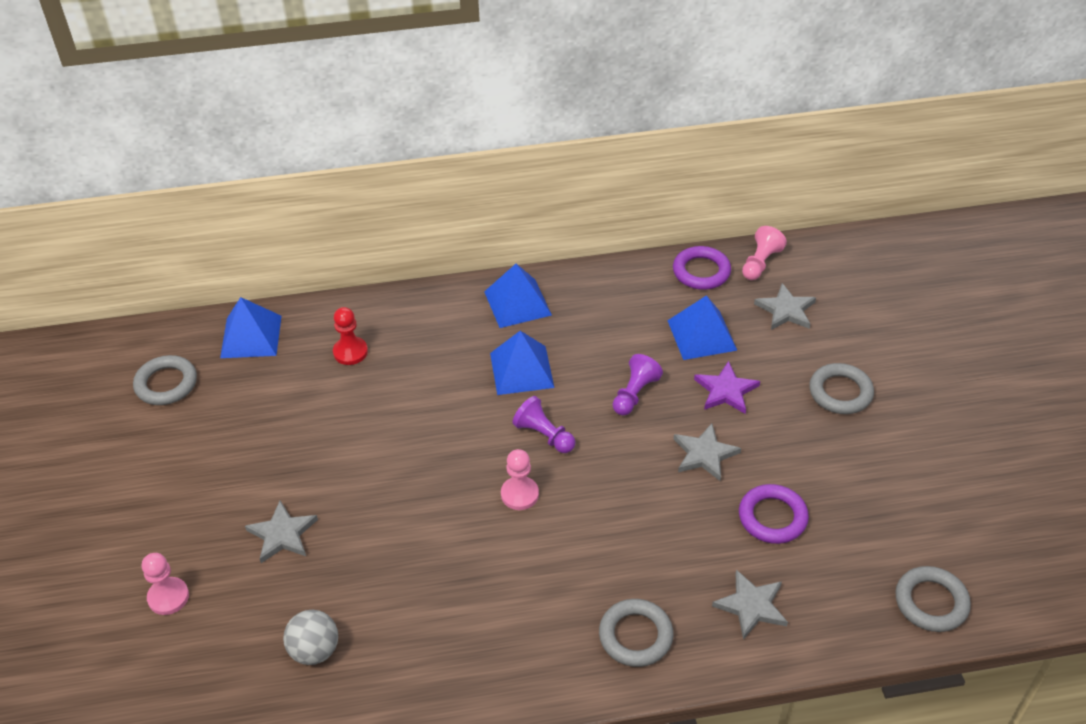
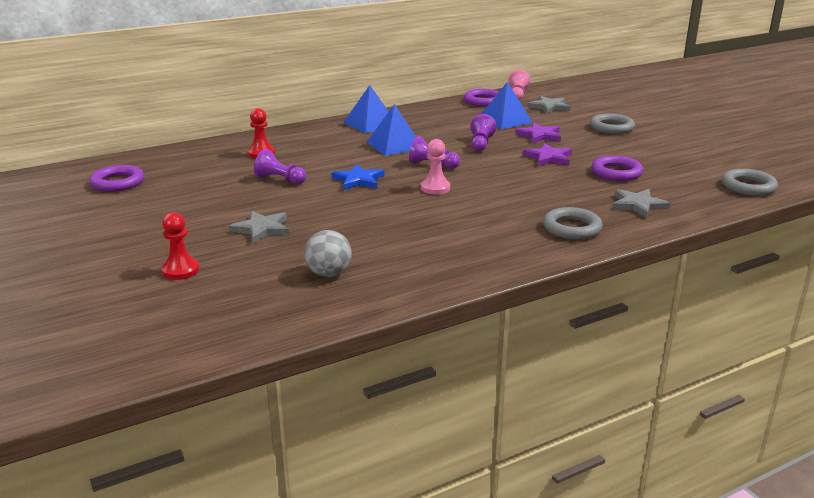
camera: 20 degrees left, 20 degrees down
(166, 384) = (118, 183): grey ring -> purple ring
(168, 597) = (180, 270): pink pawn -> red pawn
(251, 336) = (177, 157): blue pyramid -> none
(346, 424) = (280, 180): none -> purple pawn
(437, 450) = (358, 180): none -> blue star
(704, 454) = (548, 157): grey star -> purple star

